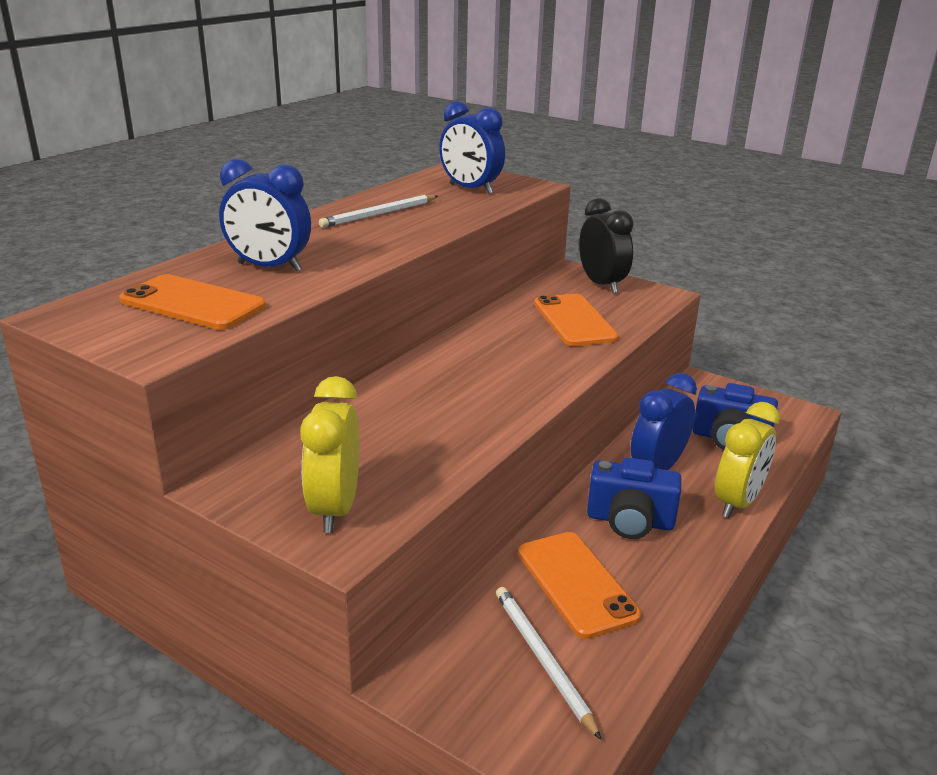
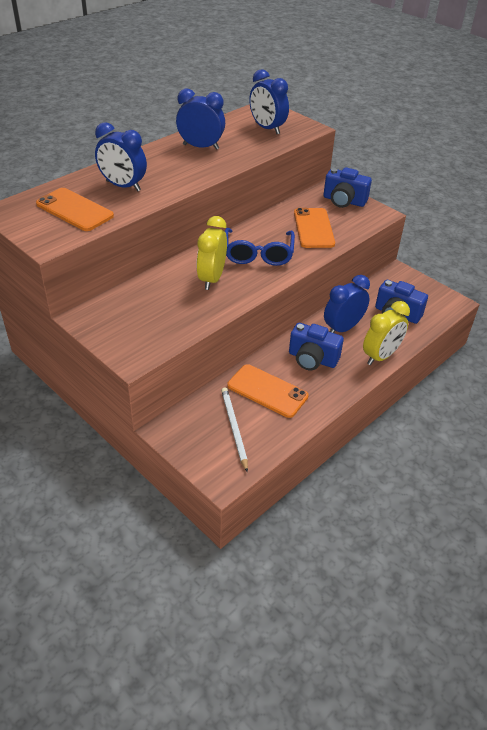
camera: 10 degrees right, 15 degrees up
(335, 508) = (134, 337): yellow clock -> yellow clock (211, 279)
(379, 214) = (201, 147): white pencil -> blue clock
(504, 361) = (258, 254): none -> blue glasses
(576, 584) = (267, 391): orange phone -> orange phone turned 45 degrees counterclockwise
(602, 284) = (344, 201): black clock -> blue camera

